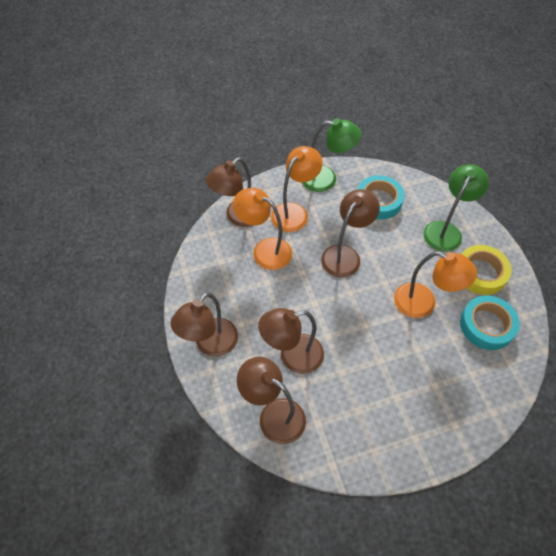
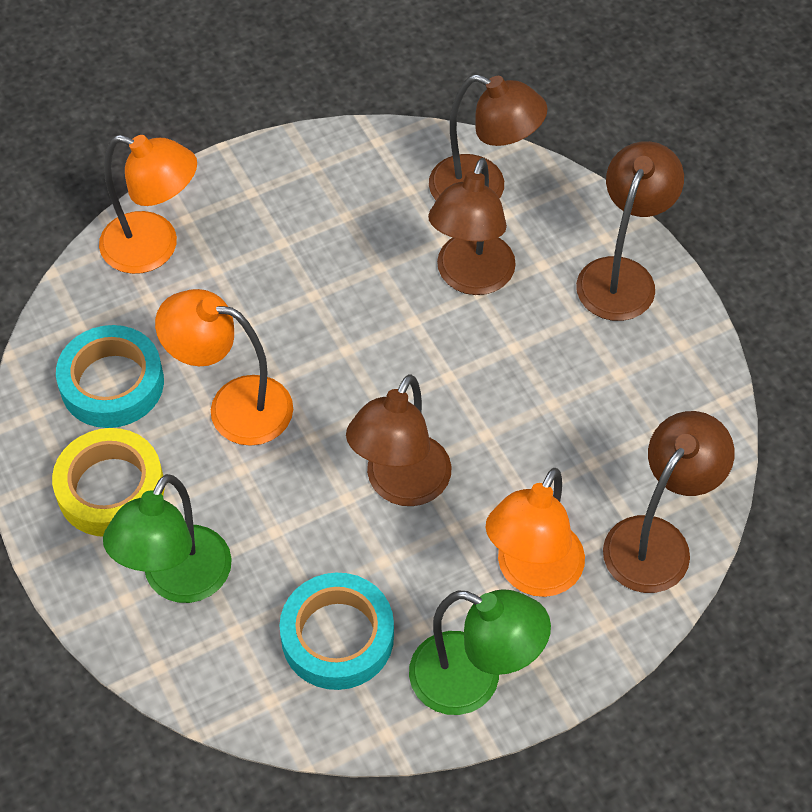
camera: 170 degrees right, 0 degrees up
(265, 250) = (574, 470): orange lamp -> orange lamp (154, 248)
(292, 356) = (470, 278): brown lamp -> brown lamp turned 135 degrees clockwise
(326, 179) = (473, 681): green lamp -> green lamp turned 150 degrees counterclockwise

